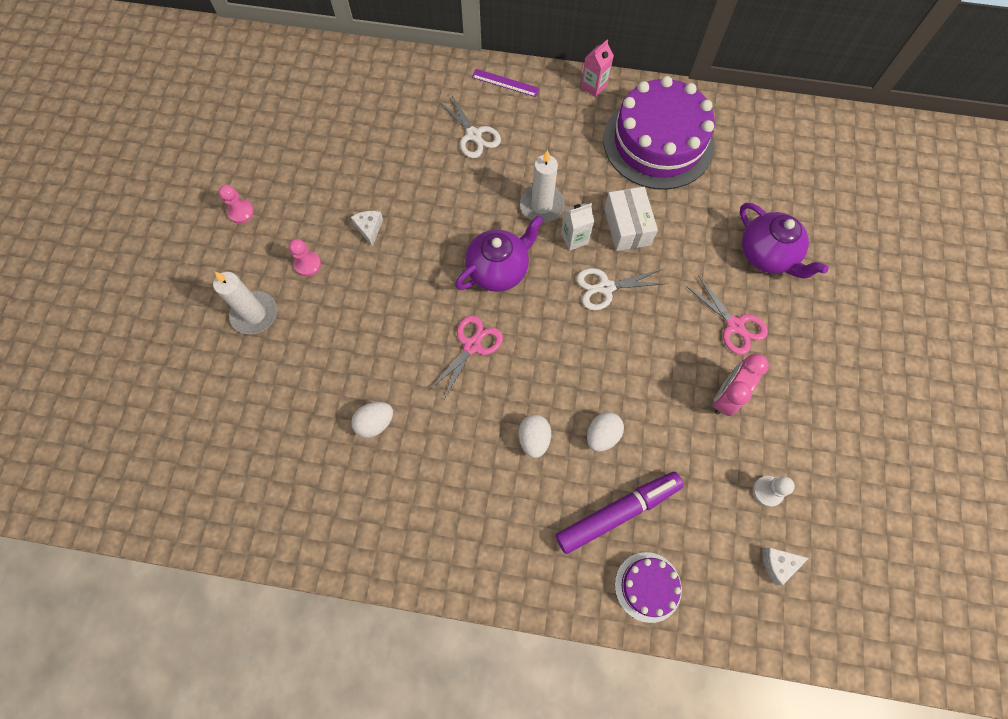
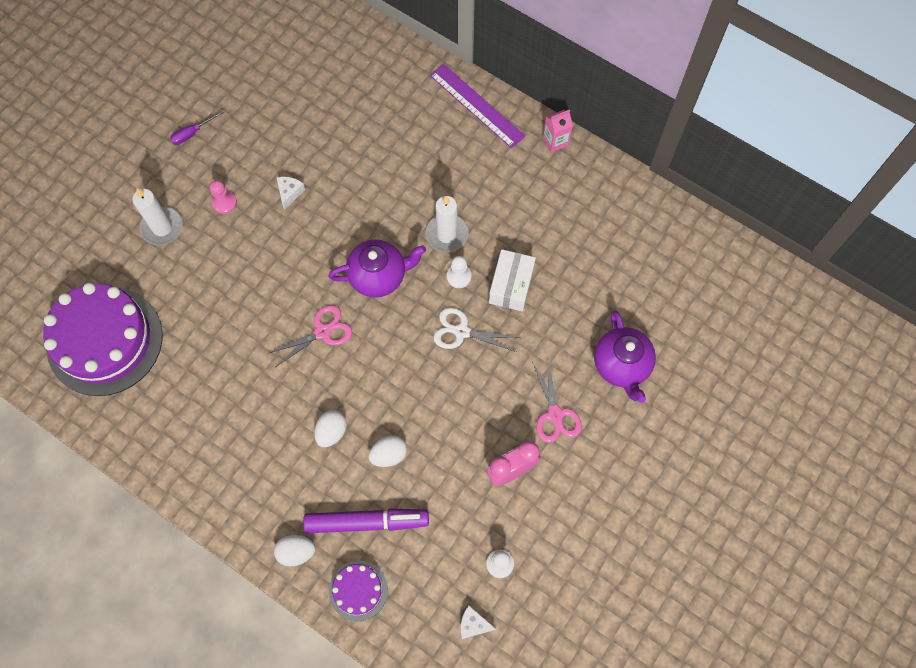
camera: 25 degrees right, 0 degrees up
(241, 212) = (192, 133): pink pawn -> purple screwdriver
(375, 423) = (213, 360): white egg -> white egg (296, 552)
(474, 135) = (422, 144): white scissors -> none
(505, 83) = (476, 105): purple ruler -> purple ruler, size x1.73
(574, 238) = (459, 276): white carton -> white pawn
(658, 142) = (584, 219): purple cake -> purple cake (105, 340)

